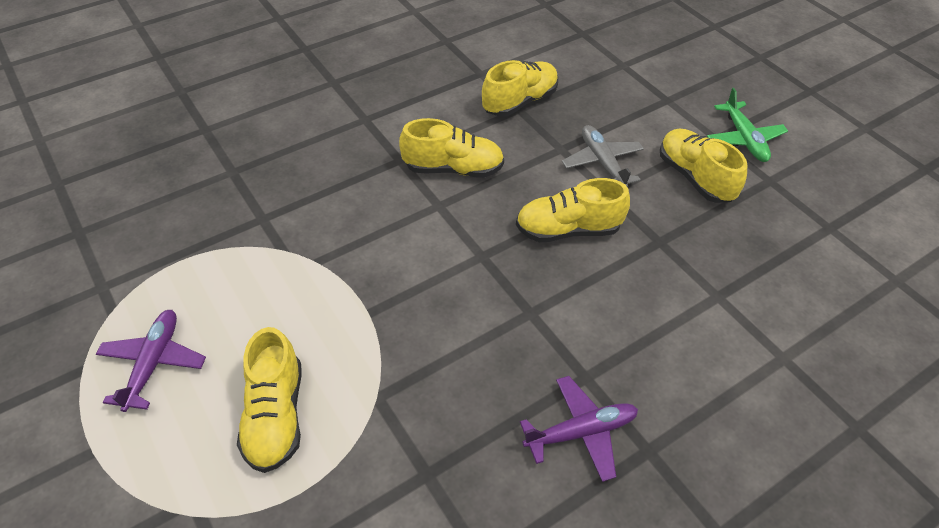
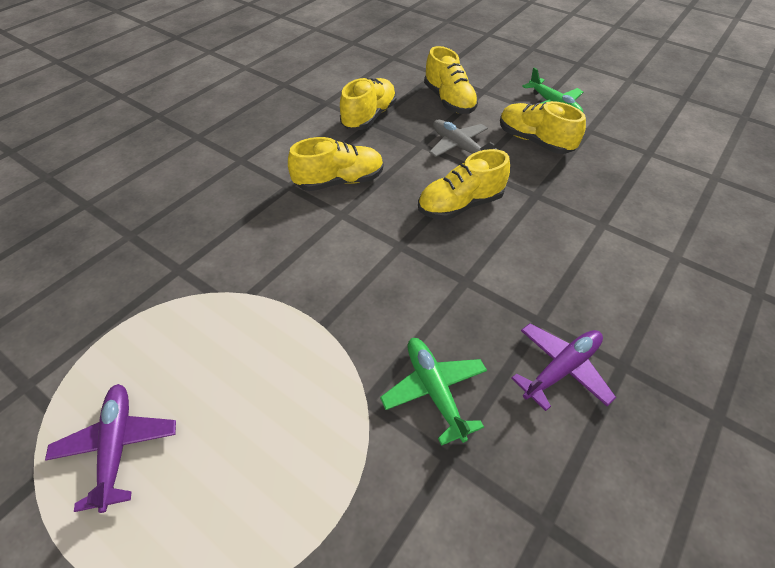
camera: 20 degrees left, 0 degrees up
(276, 415) = (274, 454): yellow shoe -> yellow shoe (449, 101)
(443, 409) = (434, 390): none -> green plane

